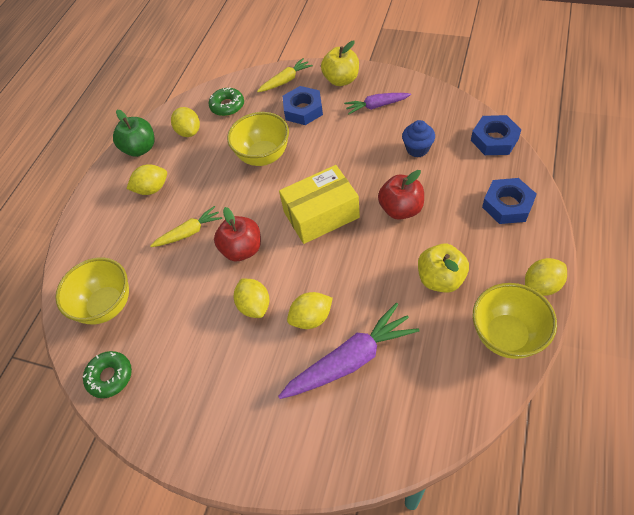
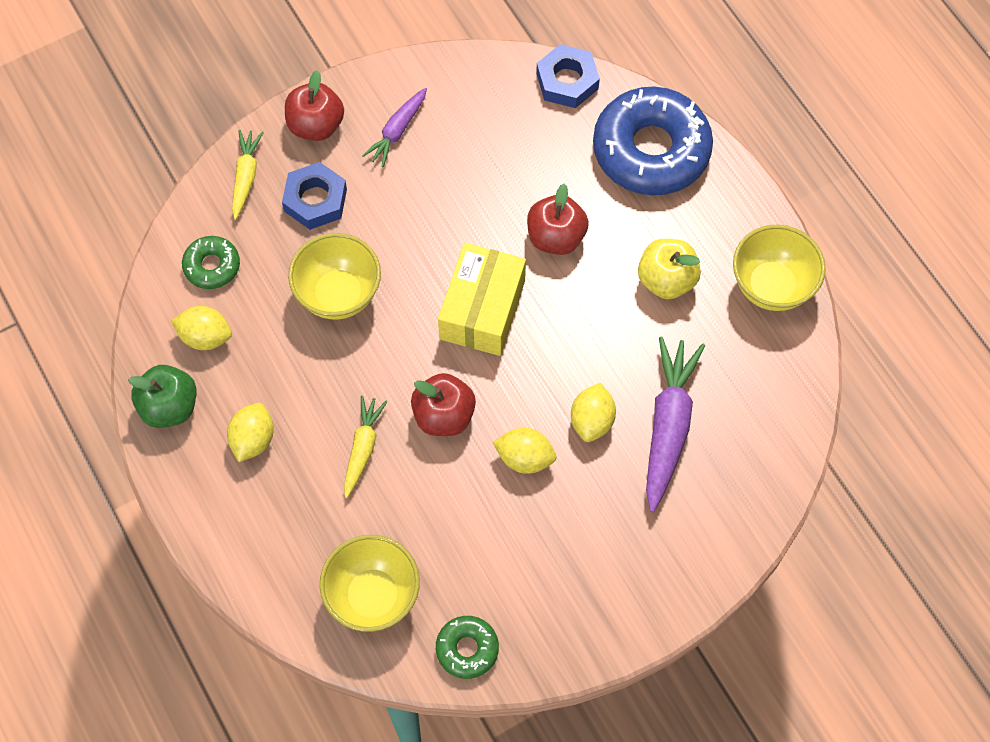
camera: 55 degrees left, 10 degrees up
(341, 80) = (316, 125): yellow apple -> red apple
(417, 149) = (500, 153): blue cupcake -> none
(507, 205) = (651, 150): blue nut -> blue donut
(541, 285) = (756, 212): yellow lemon -> none

